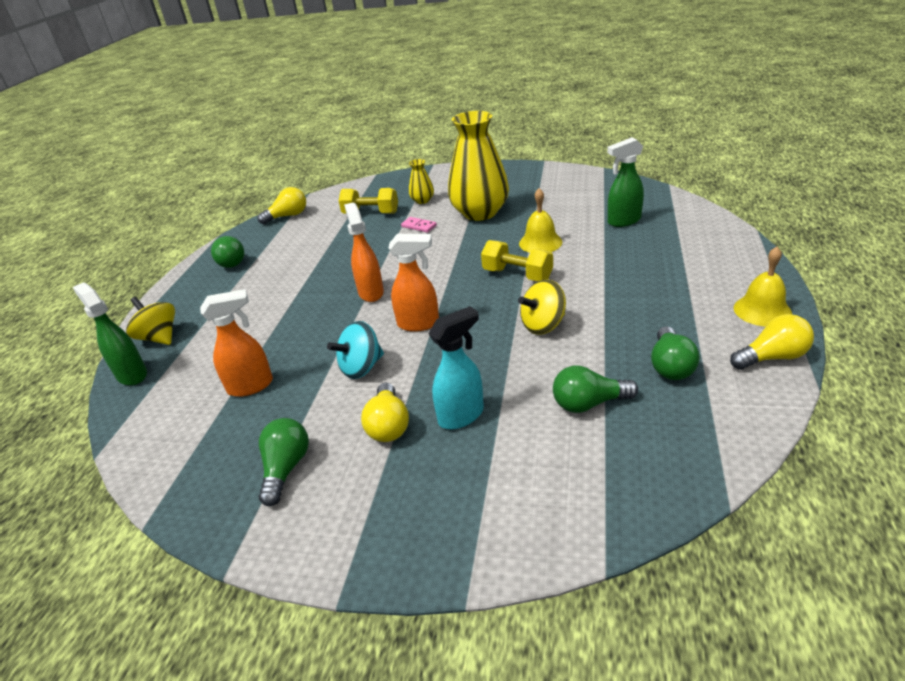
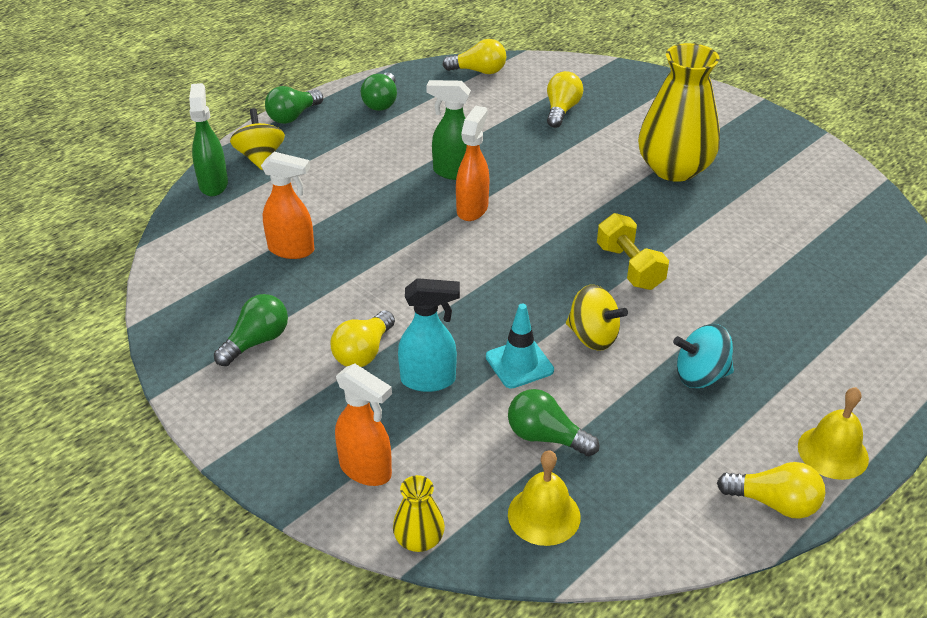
camera: 30 degrees right, 5 degrees up
(361, 367) = (392, 284): turquoise spinning top -> turquoise spinning top (700, 376)
(371, 213) = (561, 110): yellow dumbbell -> yellow light bulb
(419, 226) = (593, 153): pink domino -> none
(419, 324) = (482, 268): orange spray bottle -> orange spray bottle (366, 470)
(422, 200) = (630, 120): yellow vase -> yellow vase (419, 539)
(514, 368) = (519, 363): none -> turquoise traffic cone
(540, 242) = (696, 241): yellow bell -> yellow bell (544, 515)
(543, 325) = (592, 337): yellow spinning top -> yellow spinning top turned 150 degrees counterclockwise
(623, 221) = (819, 264): green spray bottle -> green spray bottle (454, 172)
(670, 366) = (663, 450): green light bulb -> green light bulb (293, 116)

